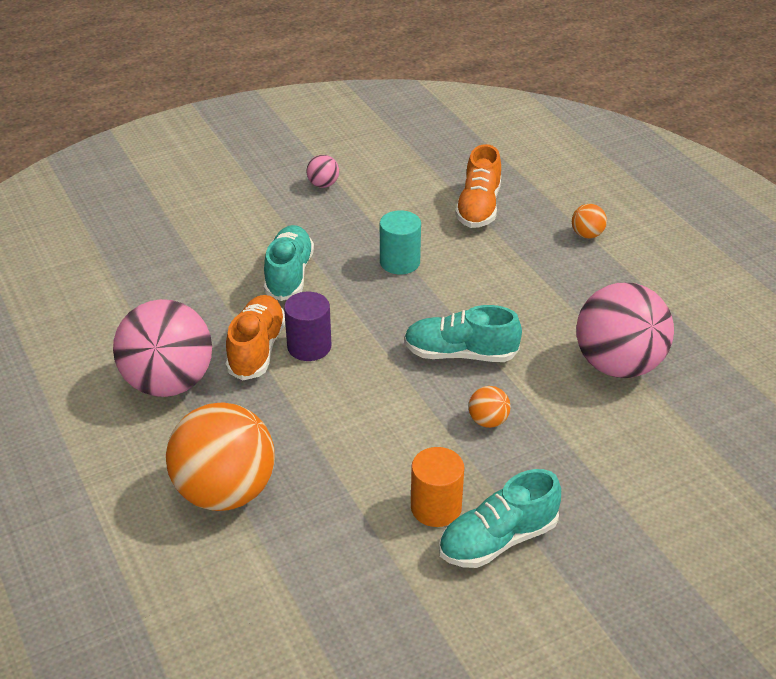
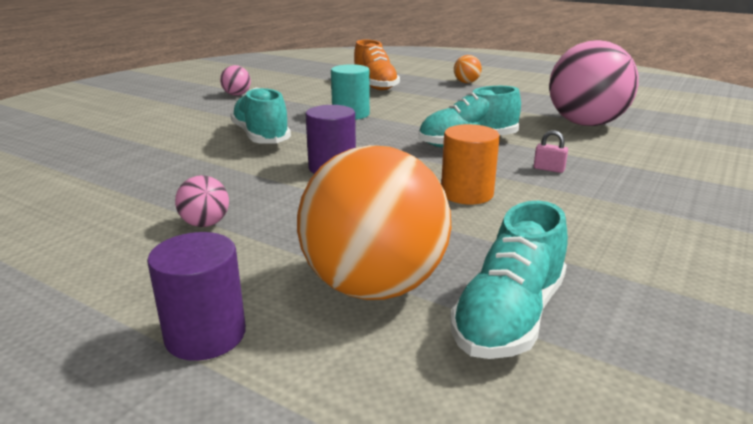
camera: 30 degrees left, 15 degrees down
(106, 487) = (205, 335): none -> purple cylinder
(169, 383) = (205, 224): pink ball -> pink ball, size x0.42
(257, 349) = (281, 180): orange shoe -> none
(436, 507) = (599, 229): orange cylinder -> orange cylinder (467, 193)
(488, 421) = (549, 169): orange ball -> pink padlock
(497, 540) = (684, 232): turquoise shoe -> turquoise shoe (509, 317)

